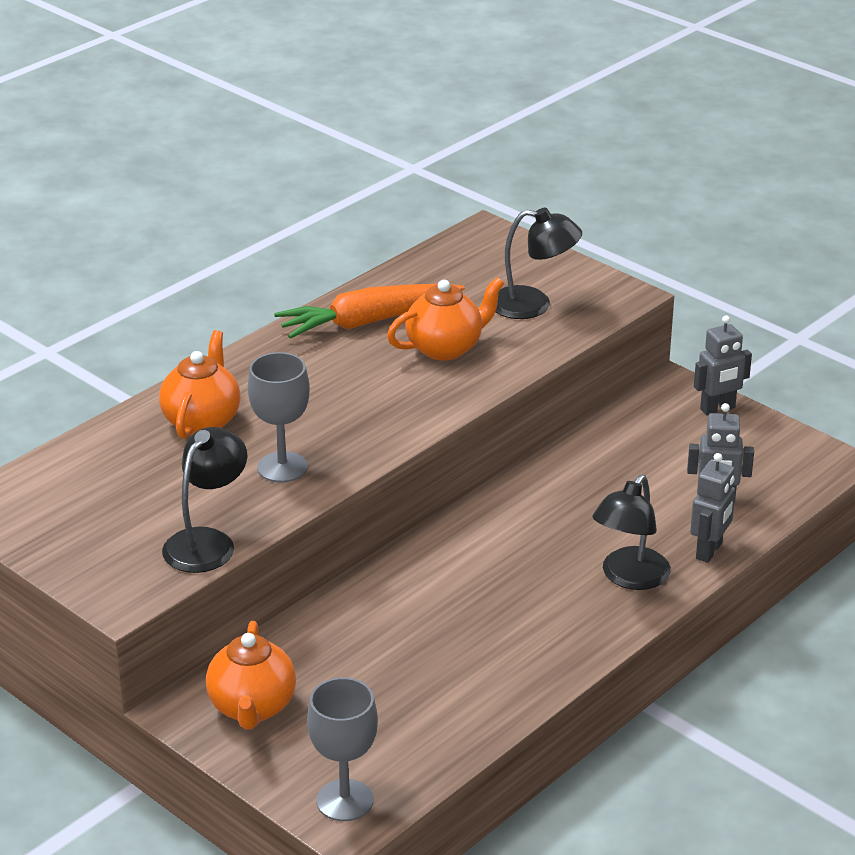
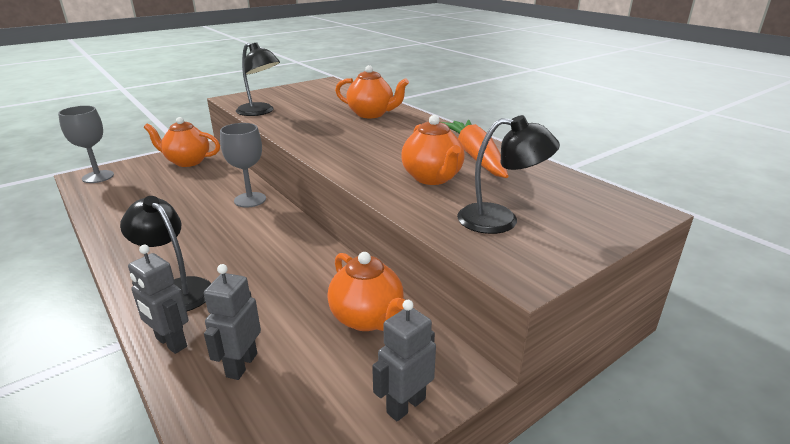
camera: 100 degrees right, 5 degrees down
(282, 467) = (313, 127): grey goblet -> grey goblet (250, 200)
(533, 305) = (500, 220): black lamp -> black lamp turned 105 degrees counterclockwise
(622, 440) = (367, 318): none -> orange teapot
(718, 409) = (405, 405): grey robot -> grey robot turned 60 degrees clockwise

